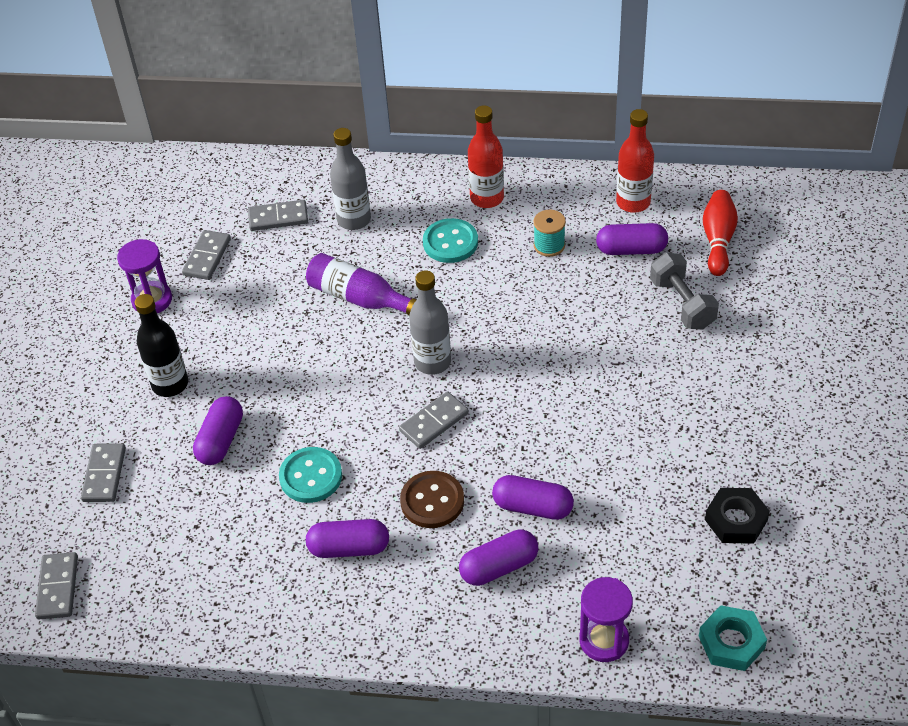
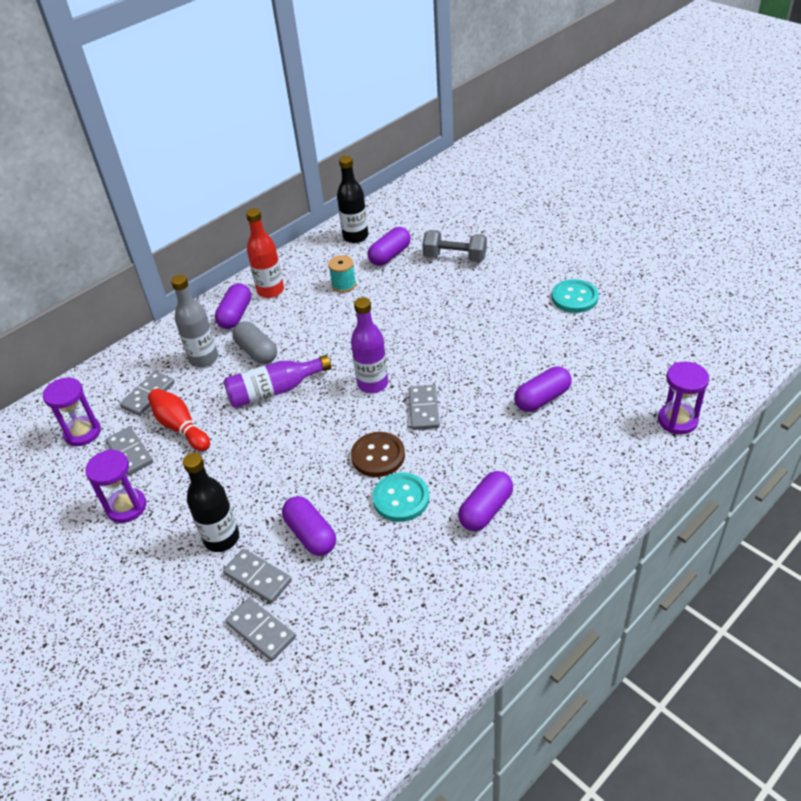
camera: 50 degrees left, 5 degrees down
(58, 587) = (342, 728): grey domino -> grey domino (258, 577)
(202, 210) = (82, 433): none -> purple hourglass
(396, 249) = (257, 352): none -> grey capsule
(432, 362) = (373, 384): grey bottle -> purple bottle
(432, 501) = (489, 444): brown button -> brown button (378, 456)
(450, 242) = (284, 324): turquoise button -> turquoise button (574, 298)
(499, 567) = (575, 439): purple capsule -> purple capsule (235, 315)
(633, 202) = (355, 236): red bottle -> black bottle
(718, 240) = (425, 221): red bowling pin -> red bowling pin (180, 427)
(731, 642) = (724, 366): turquoise nut -> none
(736, 520) = (636, 319): black nut -> none

